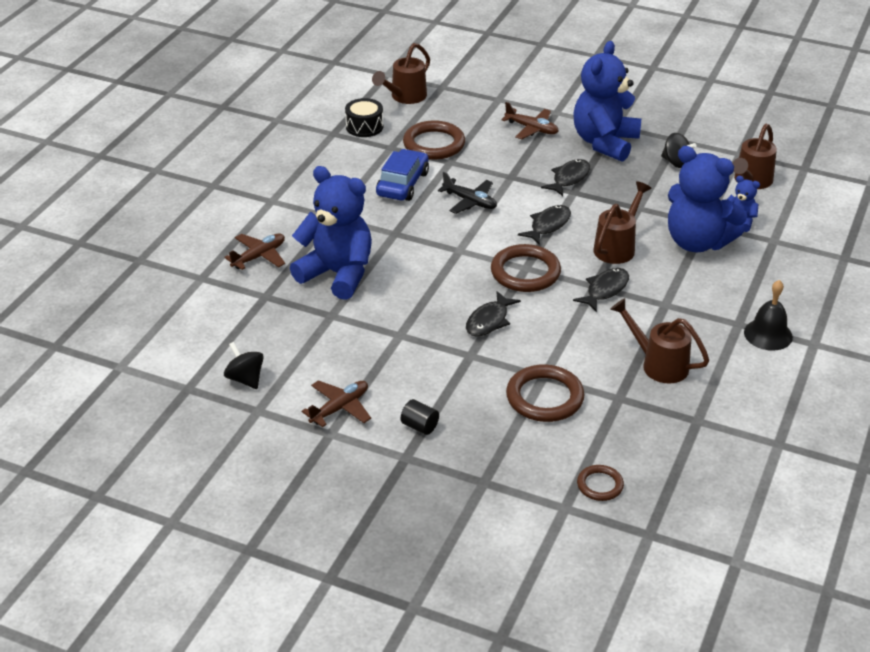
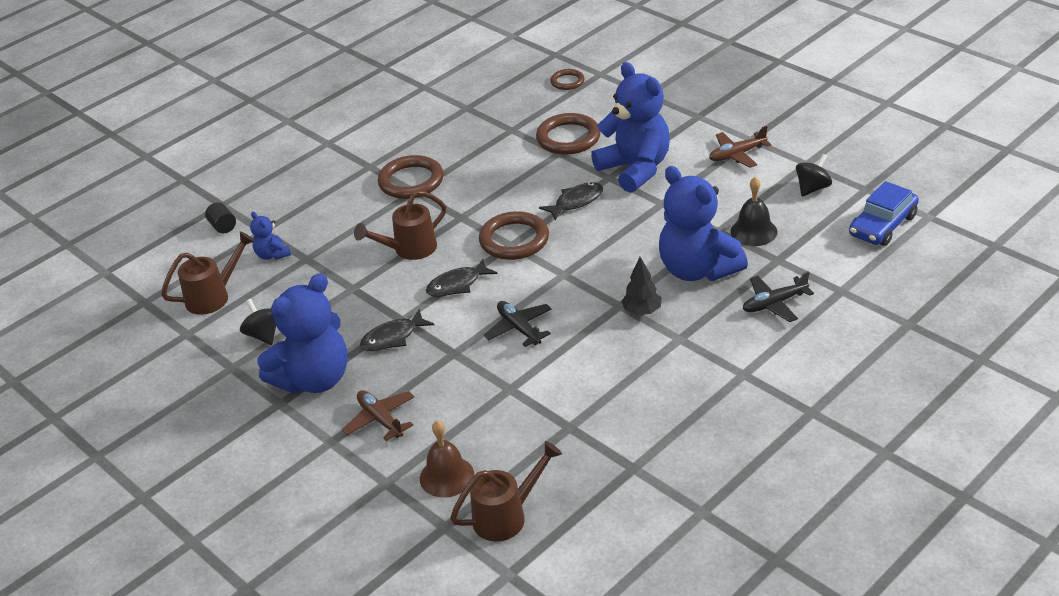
camera: 155 degrees left, 0 degrees up
(245, 379) = (812, 188): black spinning top -> black spinning top turned 120 degrees counterclockwise
(259, 256) = (774, 304): brown plane -> black plane
(364, 127) = (587, 470): black drum -> none
(373, 231) = (642, 311): none -> black tree
(402, 184) = (581, 367): blue car -> blue car (883, 225)
(419, 426) = (677, 133): black cylinder -> black cylinder (223, 226)
(434, 144) = (513, 420): brown ring -> brown ring (411, 181)
(459, 108) = (446, 476): none -> brown bell
(605, 290) = (454, 211): black fish -> none
(659, 364) = (461, 147): brown watering can -> none
(697, 242) = (332, 241): blue teddy bear -> blue teddy bear (635, 169)
(768, 334) = (355, 154): black bell -> black bell (753, 231)

